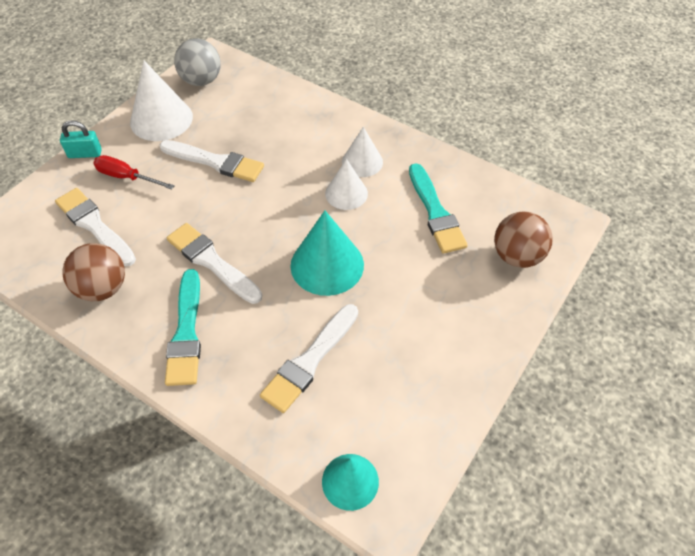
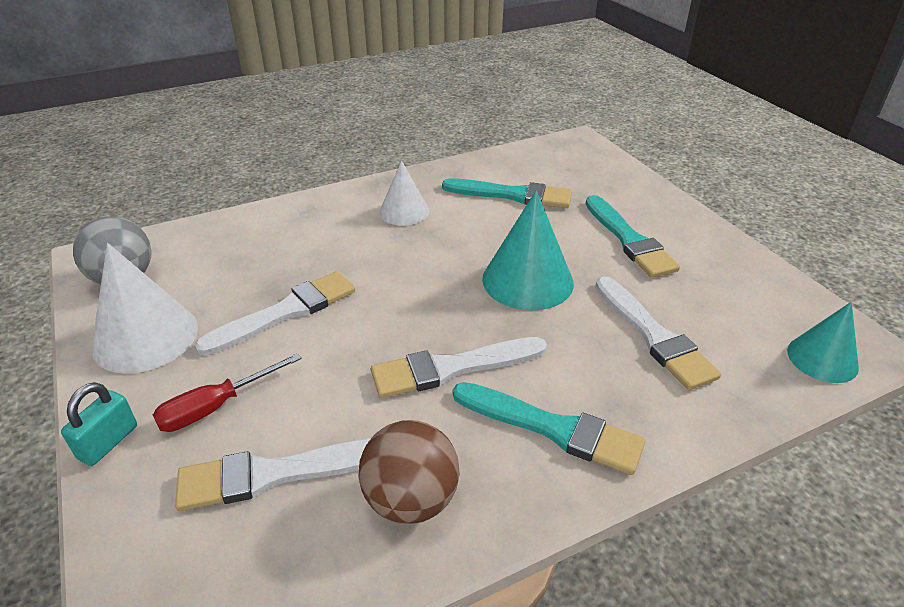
camera: 60 degrees left, 15 degrees down
(346, 193) = (438, 235): white cone -> none
(427, 309) = (629, 240): none -> turquoise brush
(517, 256) = (599, 175): brown ball -> none

